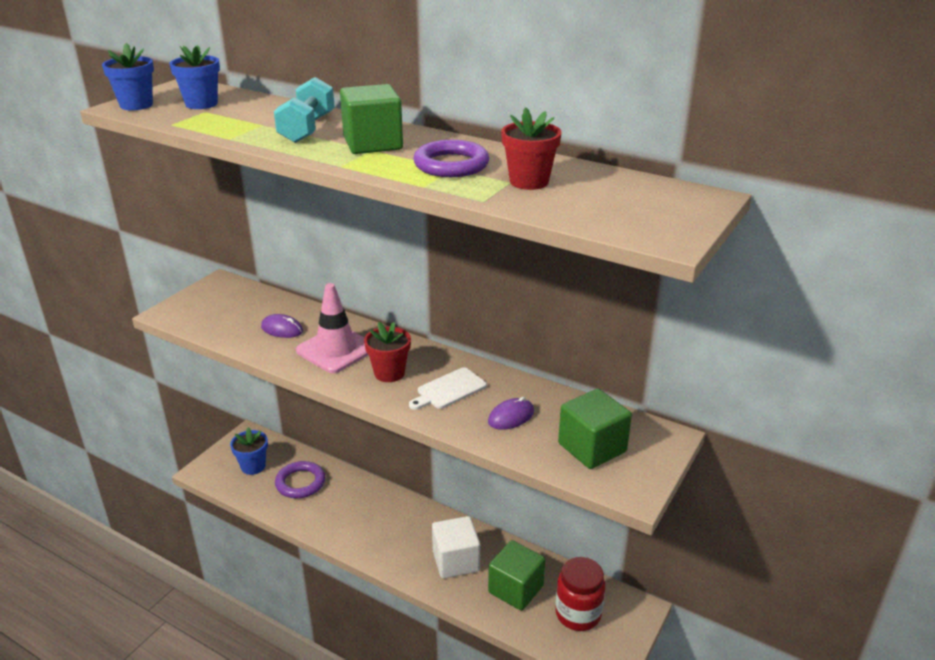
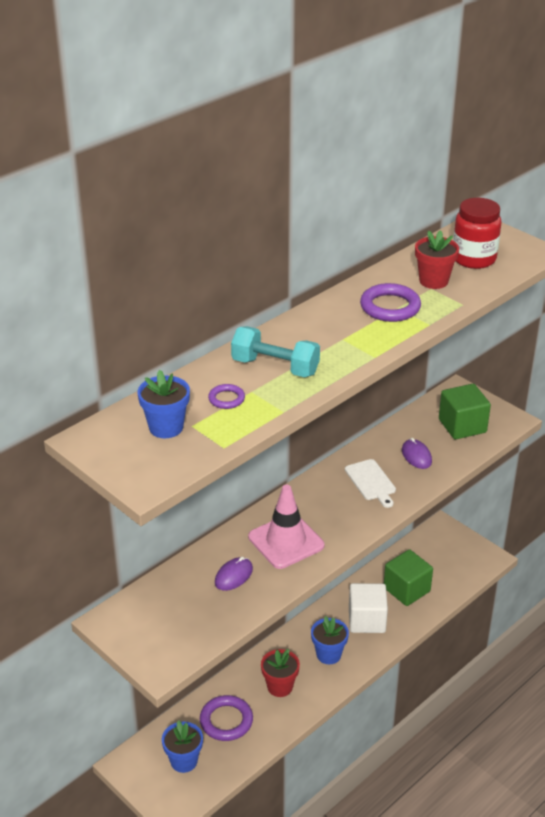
camera: 75 degrees left, 5 degrees up
(136, 105) = (146, 472): blue flower pot -> blue flower pot (328, 654)
(248, 117) = (226, 399): none -> purple ring
(373, 144) = (329, 337): green cube -> none
(389, 373) = (336, 512): red flower pot -> red flower pot (280, 687)
(578, 614) = (439, 560): red jar -> red jar (473, 259)

